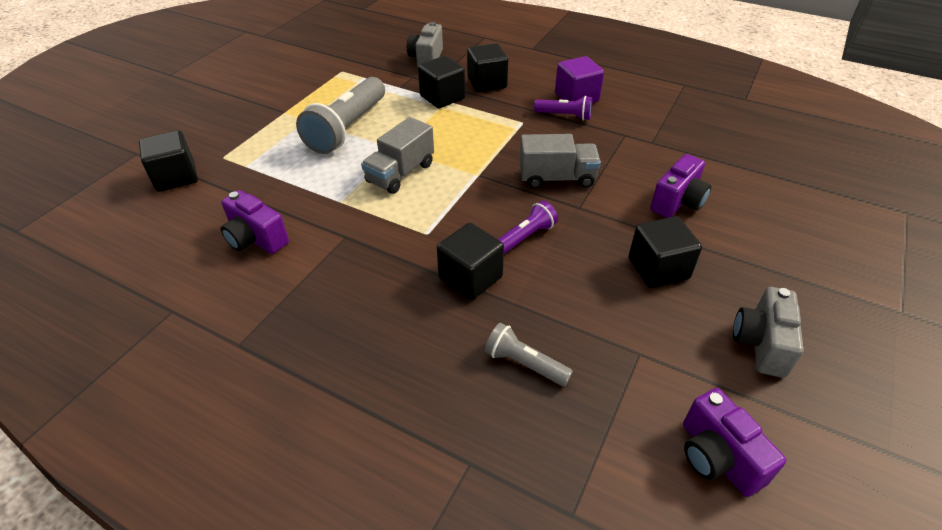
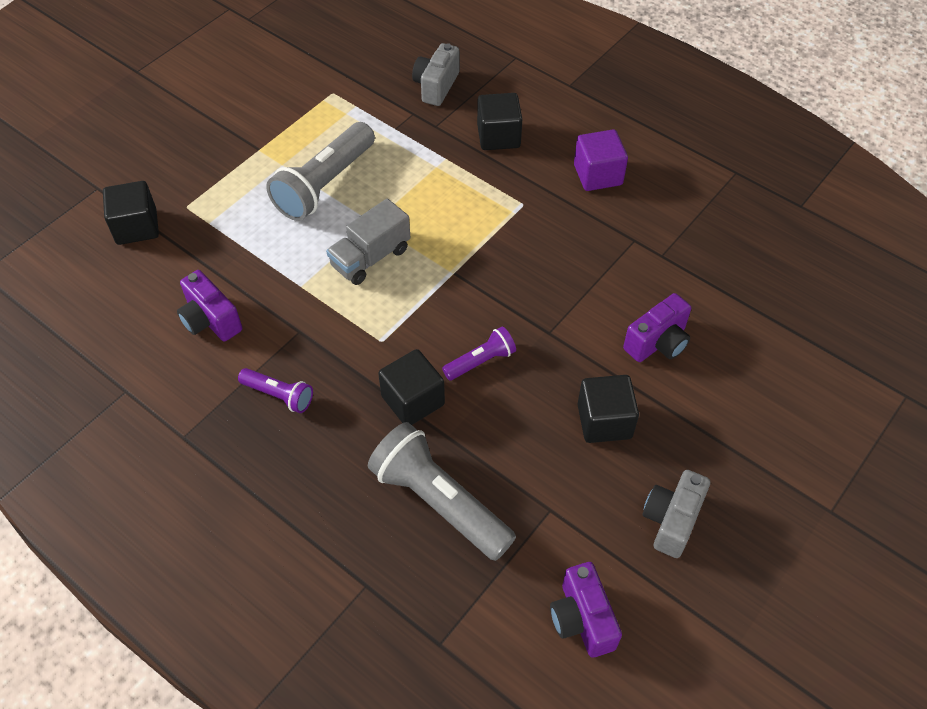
camera: 10 degrees right, 10 degrees up
(442, 97) = (441, 152): black cube -> none
(524, 363) = (439, 501): grey flashlight -> grey flashlight, size x1.94
(556, 178) = (537, 290): grey truck -> none
(565, 116) = (574, 201): purple flashlight -> purple flashlight (279, 395)

